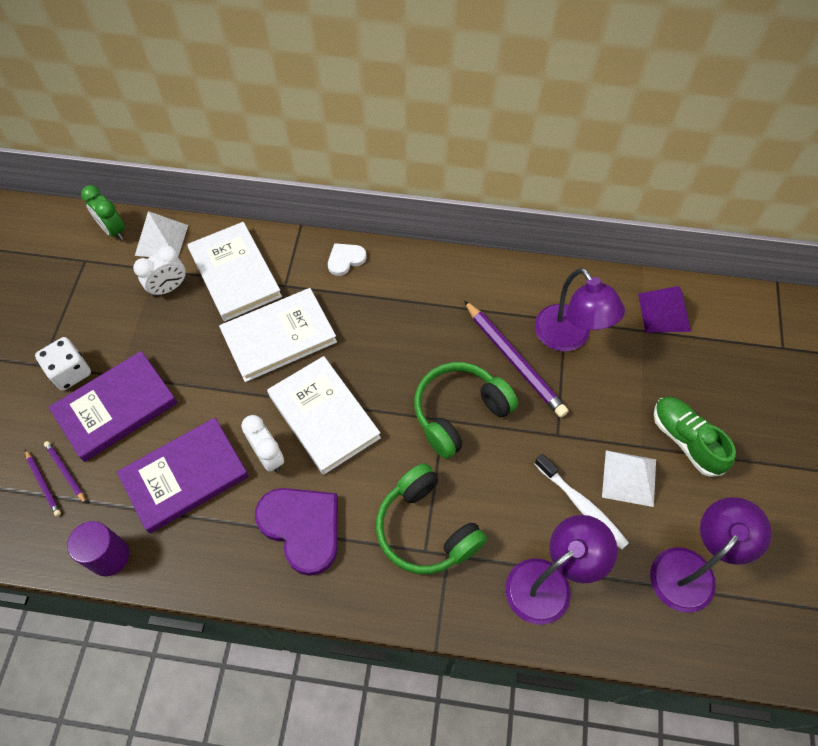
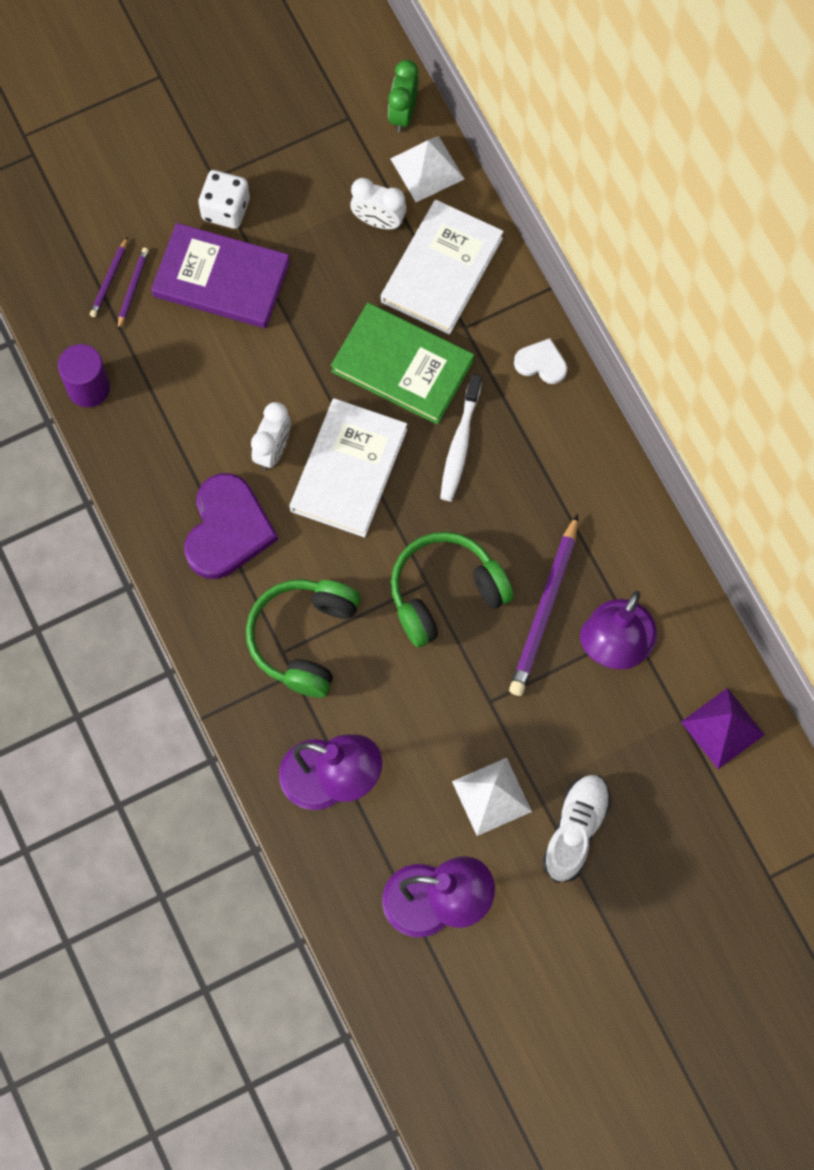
camera: 55 degrees right, 10 degrees up
(185, 476) = (202, 392): purple book -> none
(279, 337) = (402, 366): white book -> green book
(459, 413) = (445, 593): green headphones -> green headphones turned 45 degrees counterclockwise
(582, 505) = (429, 767): white toothbrush -> white toothbrush (460, 444)
(686, 440) = (575, 830): green shoe -> white shoe

